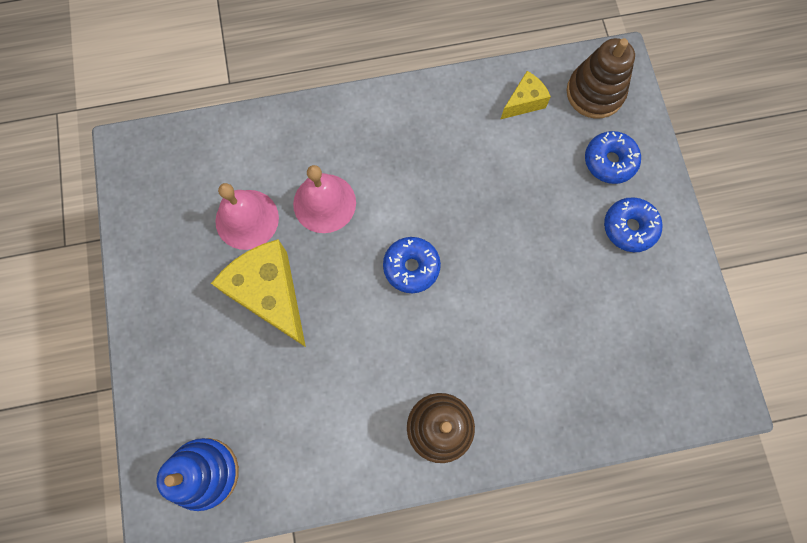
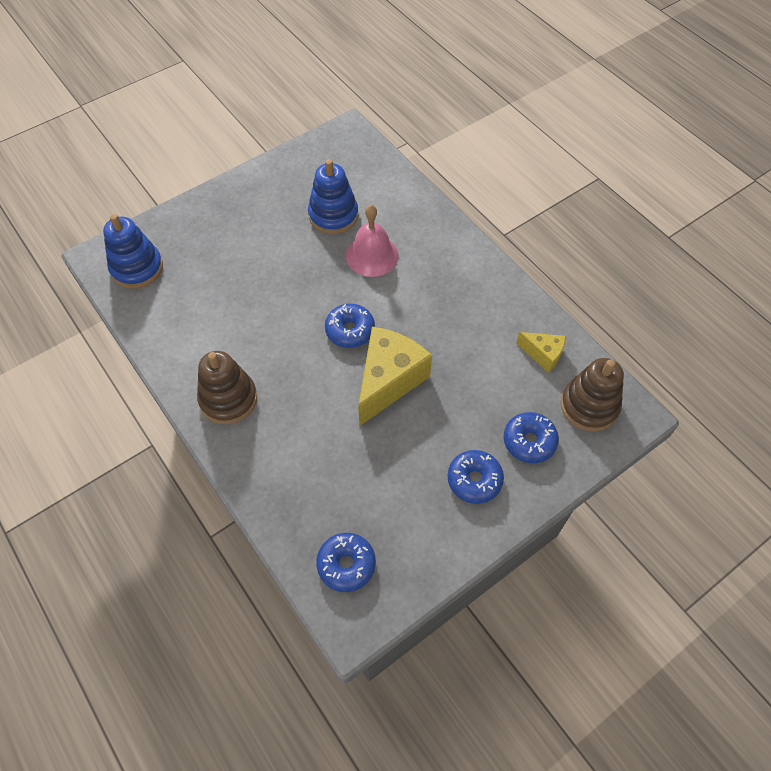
camera: 65 degrees right, 15 degrees down
(247, 219) = (333, 215): pink bell -> blue stacking toy
(270, 294) = (283, 252): yellow cheese -> yellow cheese (389, 381)
(670, 380) = (346, 564): none -> blue donut

